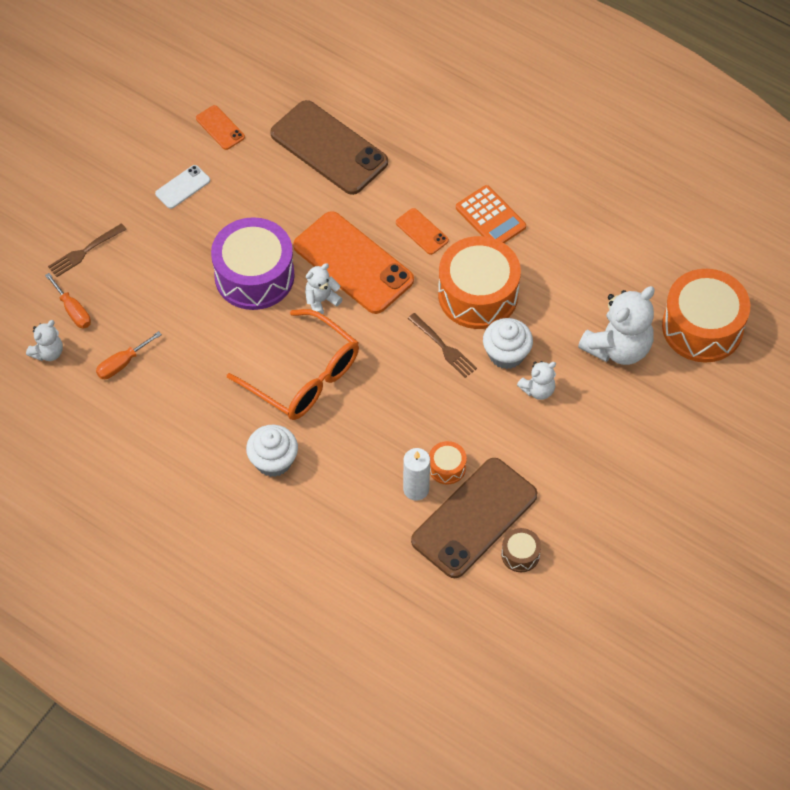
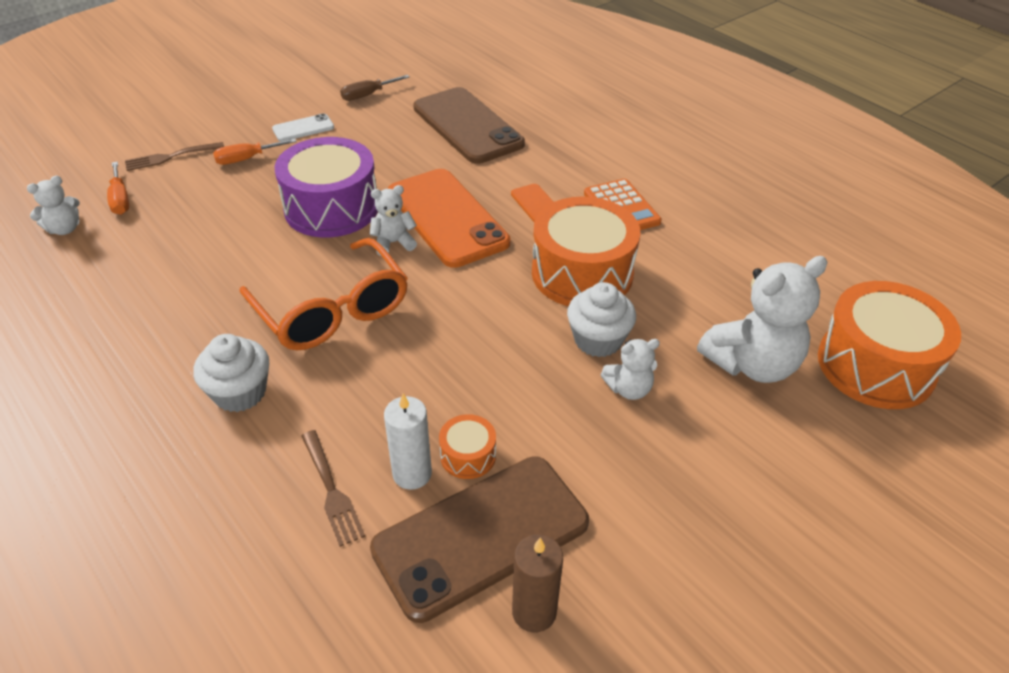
camera: 15 degrees right, 15 degrees down
(122, 364) = (134, 255): orange screwdriver -> orange screwdriver (246, 159)
(220, 128) = (367, 95): orange phone -> brown screwdriver
(443, 347) = (518, 316): brown fork -> brown fork (331, 489)
(520, 554) = (534, 612): brown drum -> brown candle

